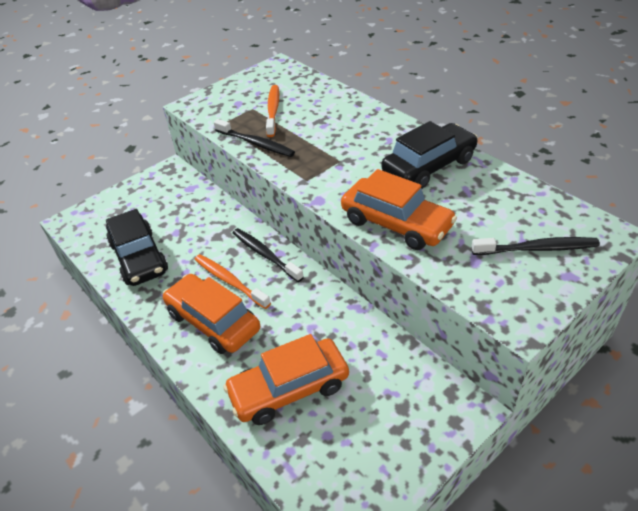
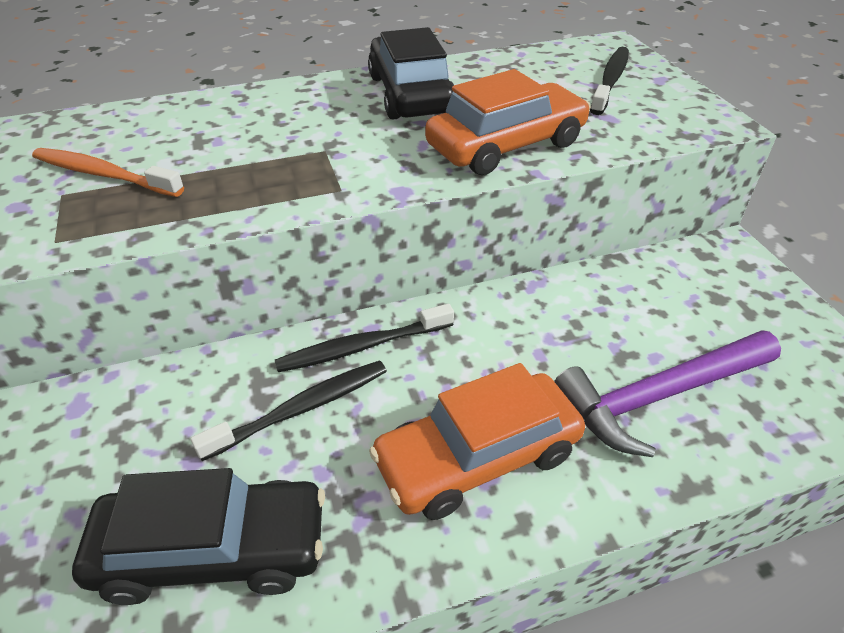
camera: 70 degrees left, 0 degrees up
(229, 281) = (393, 409): orange toothbrush -> none
(255, 143) = (177, 215): black toothbrush -> black toothbrush (301, 409)
(289, 389) = (659, 395): orange car -> purple hammer

